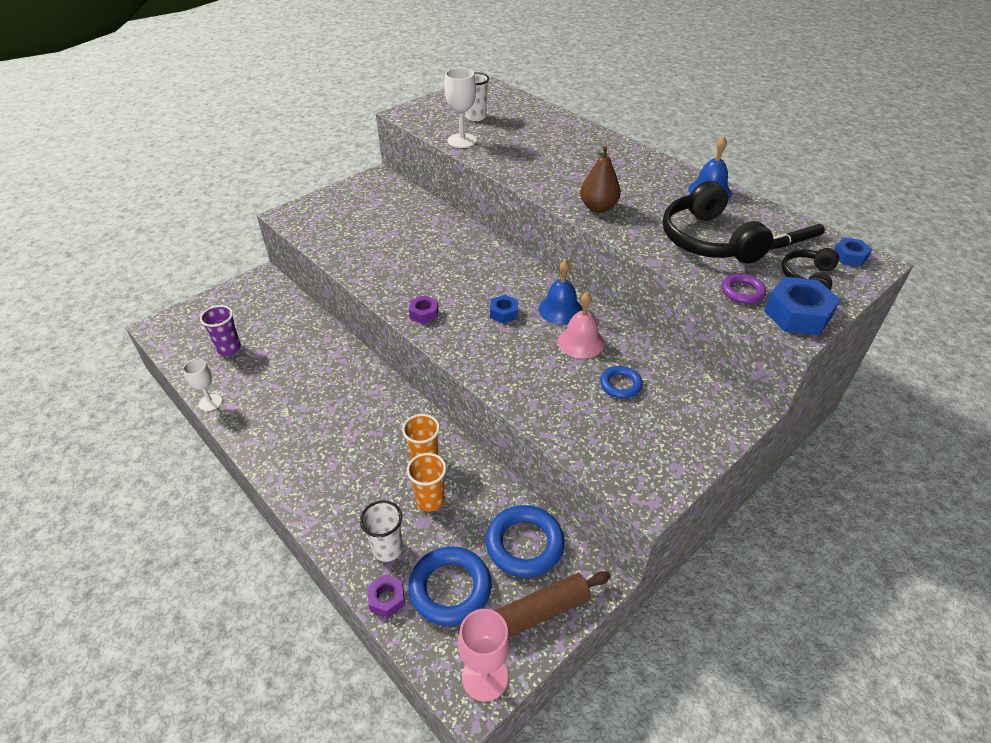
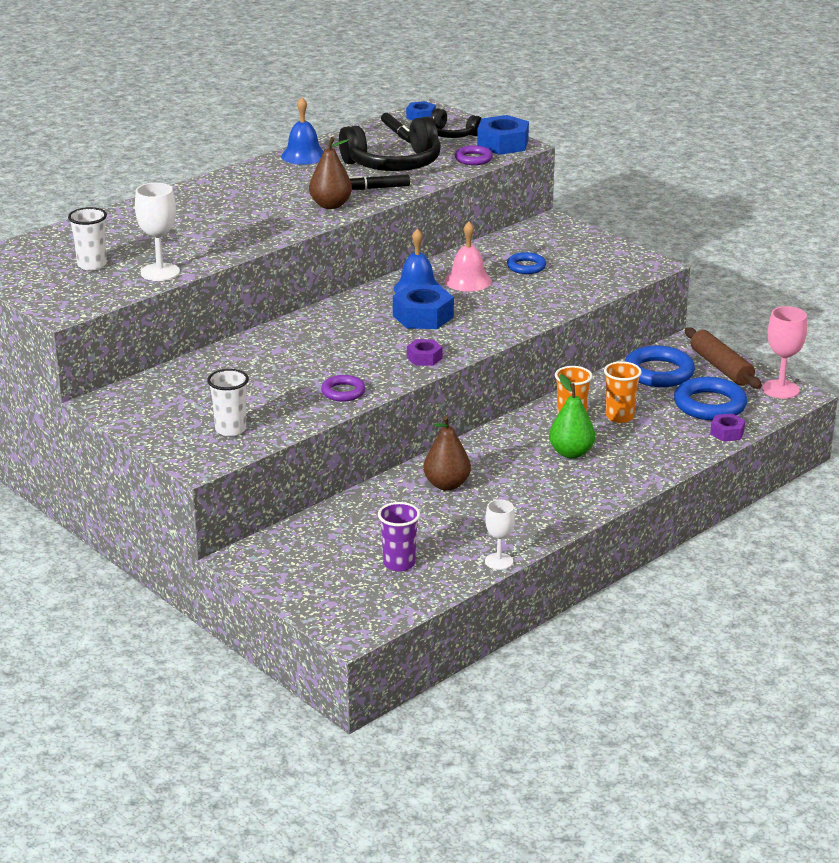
camera: 90 degrees left, 15 degrees down
(331, 374) = (447, 485): none -> brown pear
(366, 457) = (571, 453): none -> green pear
(372, 271) = (343, 392): none -> purple ring
(387, 549) = (677, 435): white cup -> white cup (230, 429)
(504, 313) = (423, 316): blue nut -> blue nut, size x1.77
(644, 231) = (376, 188): none -> black marker

